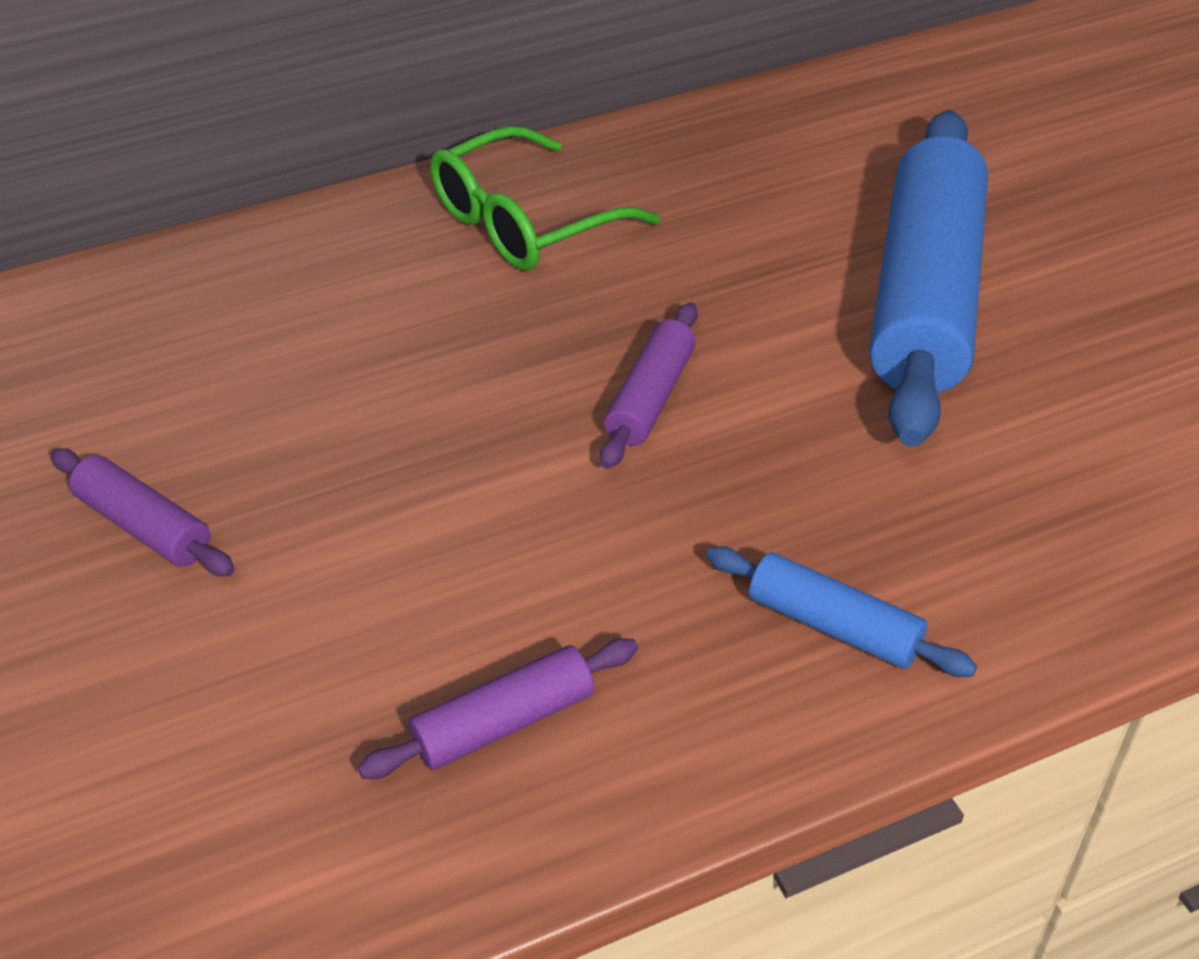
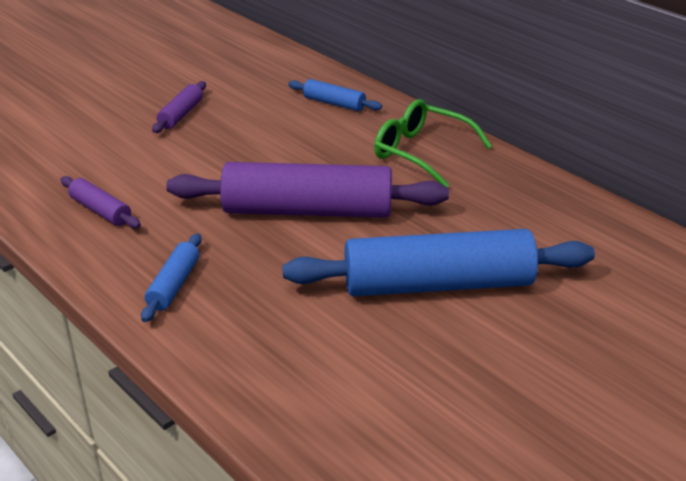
camera: 70 degrees right, 10 degrees down
(269, 287) = (334, 103): none -> blue rolling pin
(650, 398) = (307, 210): purple rolling pin -> purple rolling pin, size x2.21

